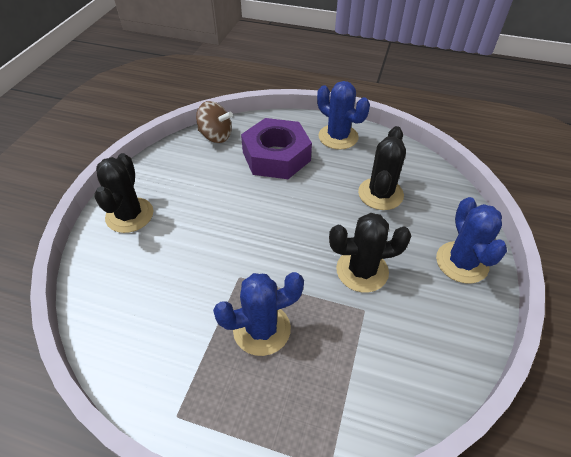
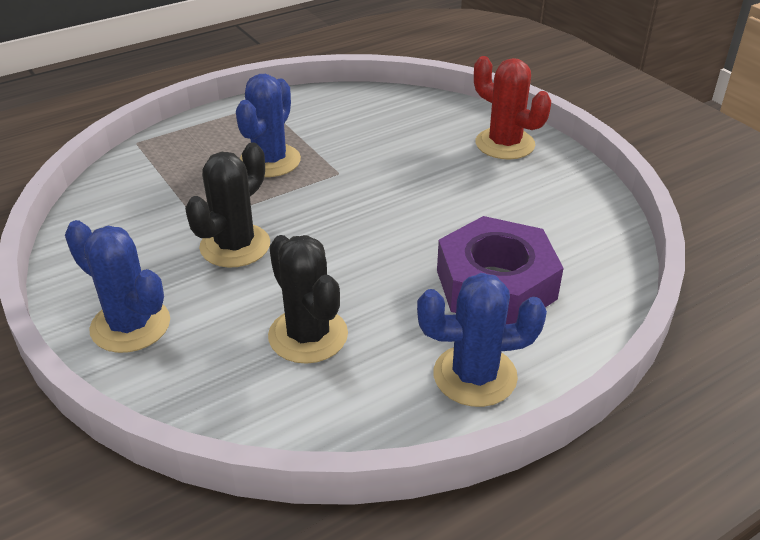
camera: 130 degrees right, 10 degrees down
(129, 215) = (505, 144): black cactus -> red cactus
(216, 136) = (602, 253): brown spinning top -> none

